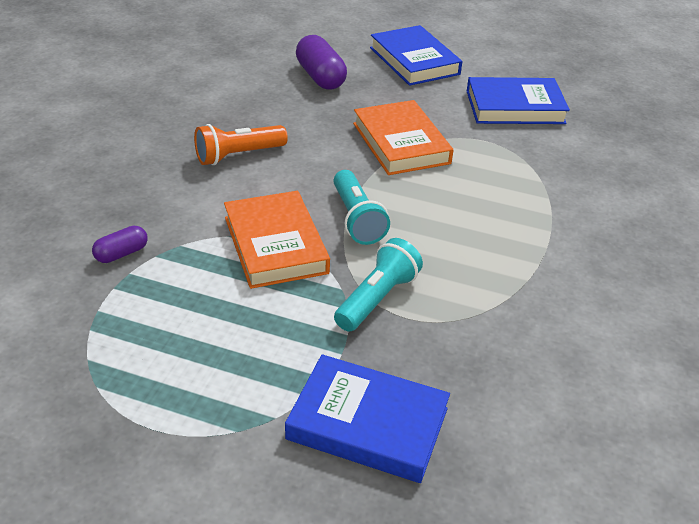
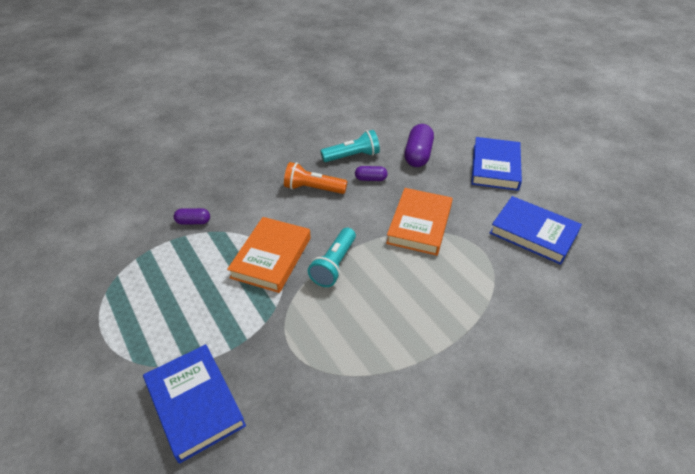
camera: 40 degrees right, 5 degrees up
(295, 120) = (370, 179): none -> purple capsule
(377, 298) = (288, 325): turquoise flashlight -> turquoise flashlight (352, 156)

